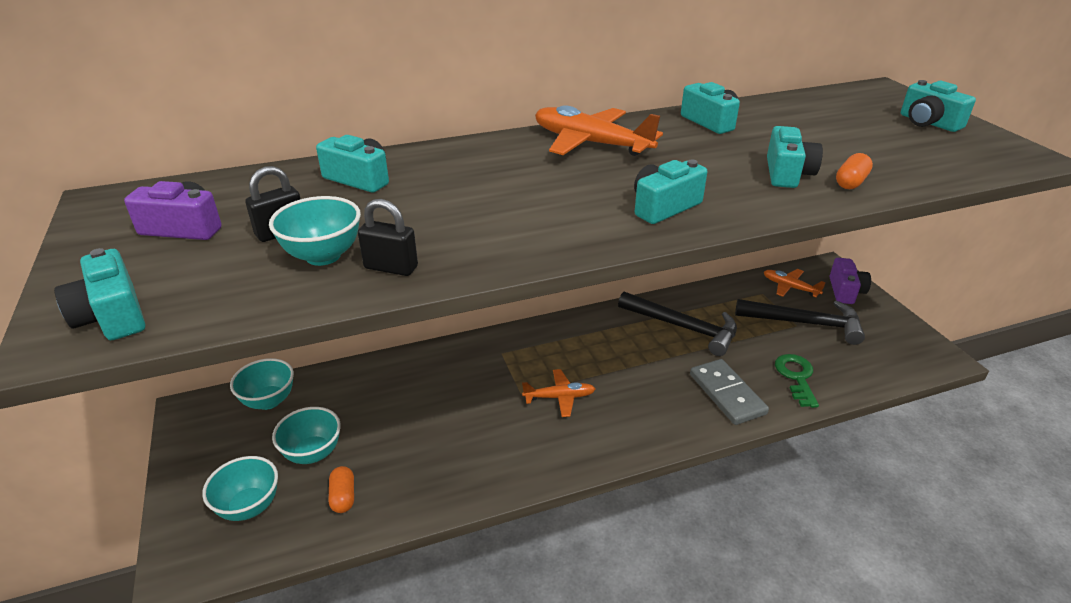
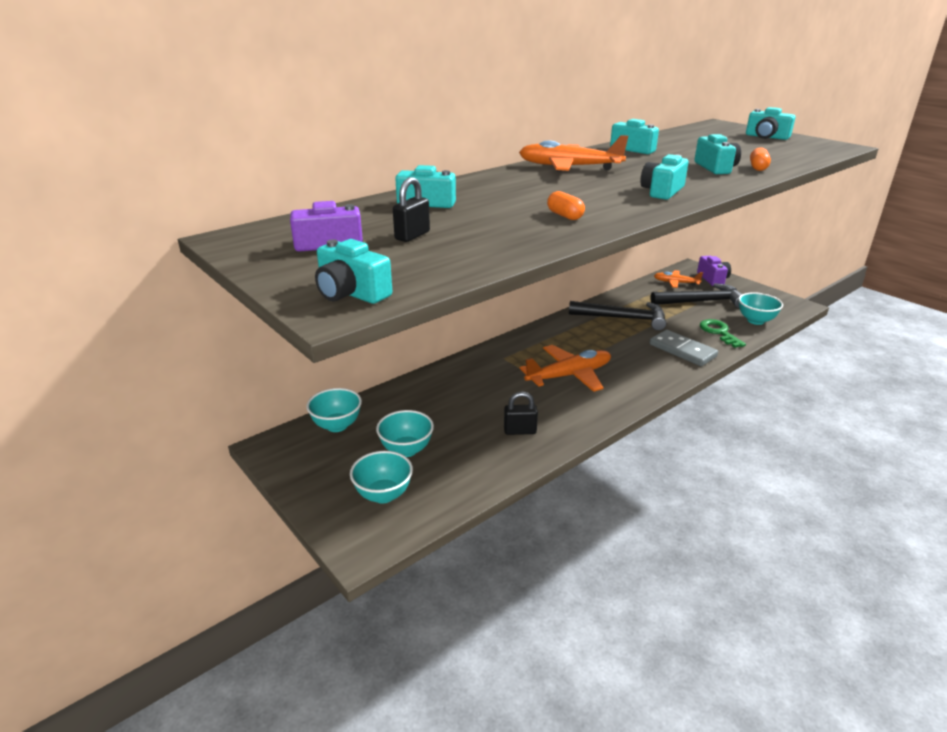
camera: 20 degrees left, 5 degrees down
(323, 256) = (465, 242): turquoise bowl -> turquoise bowl (755, 321)
(343, 497) = (456, 470): orange capsule -> orange capsule (565, 216)
(391, 268) = (524, 241): black padlock -> black padlock (520, 431)
(560, 397) = (569, 375): orange plane -> orange plane, size x1.69

